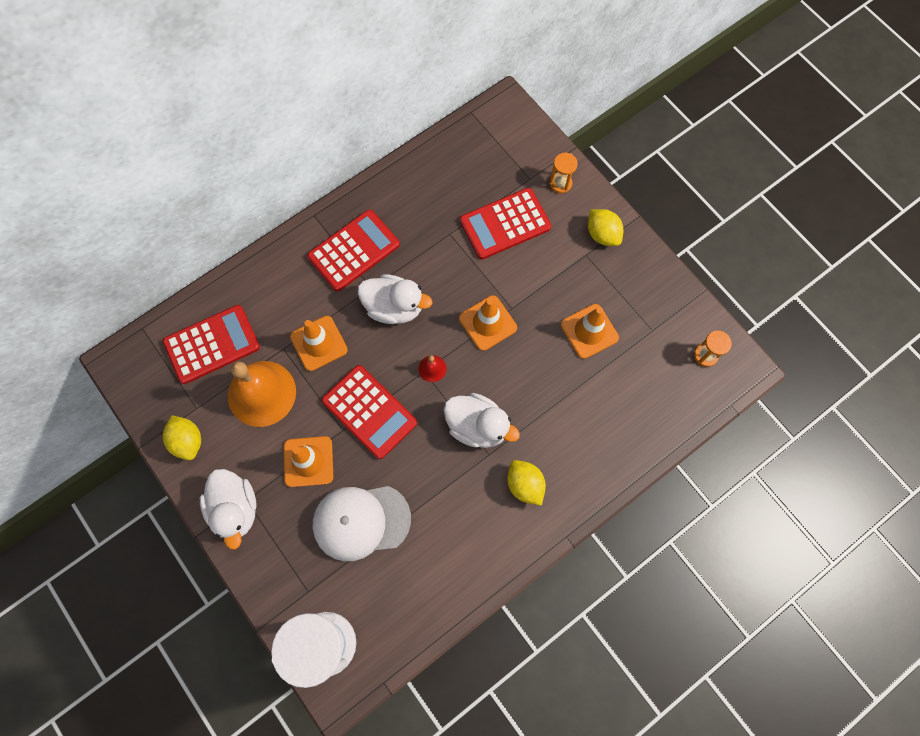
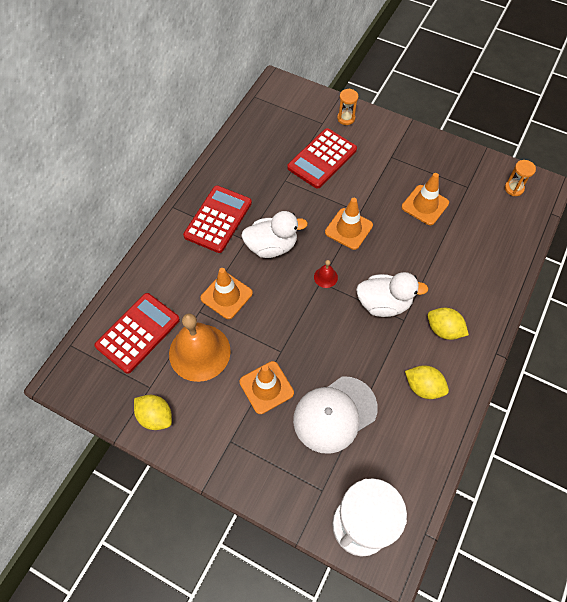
camera: 25 degrees left, 10 degrees down
(235, 509) = (225, 452): white duck -> none
(369, 411) = (295, 328): red calculator -> none
(602, 234) = (395, 139): yellow lemon -> yellow lemon (423, 387)

